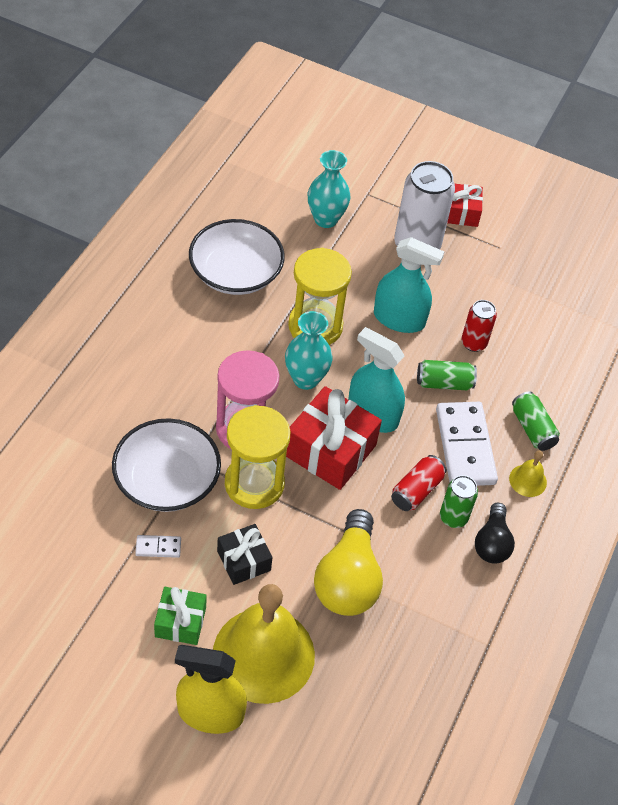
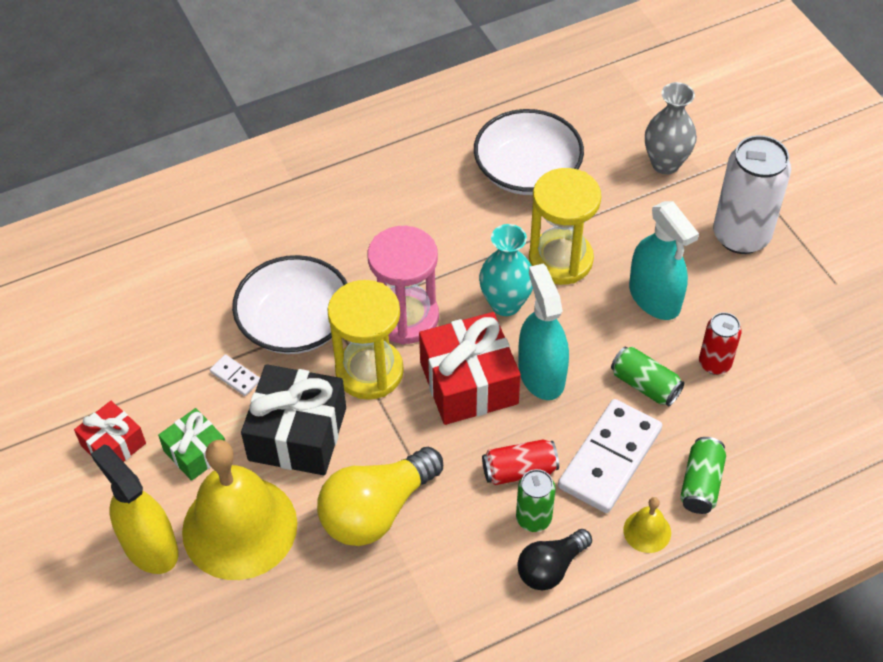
camera: 45 degrees right, 0 degrees up
(244, 560) = (297, 434): black gift -> black gift, size x1.74
(325, 219) = (665, 163): turquoise vase -> grey vase
(461, 213) = (823, 227): red gift -> red gift (113, 444)

